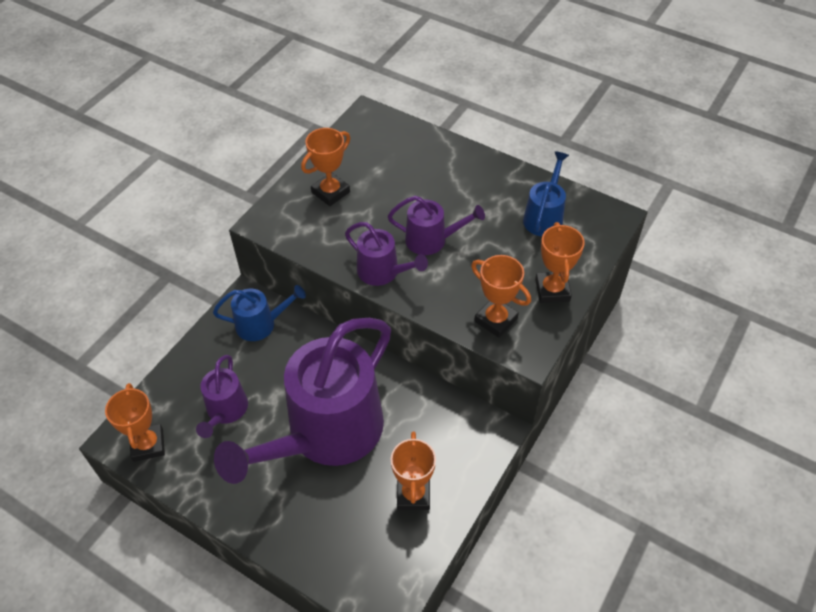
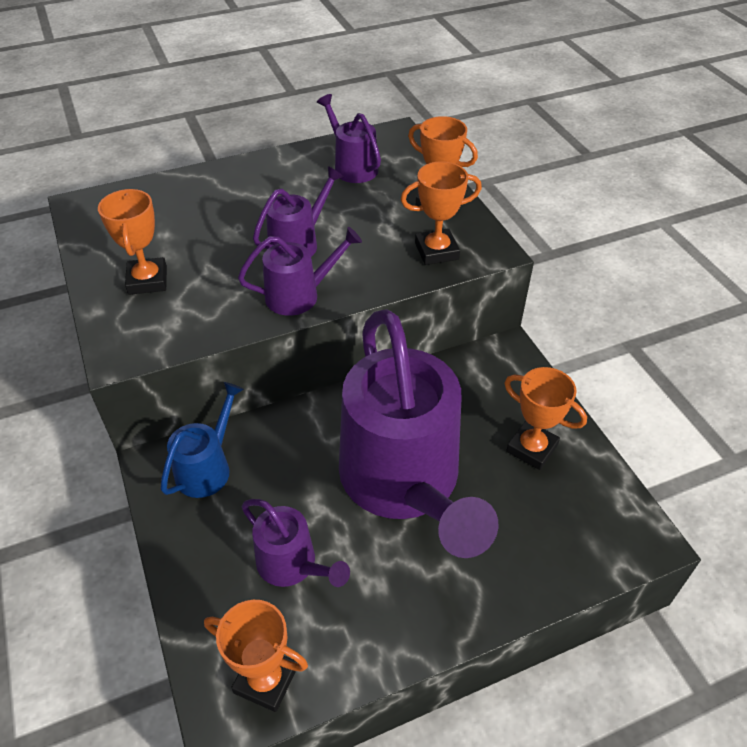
camera: 55 degrees left, 5 degrees down
(544, 216) = (352, 166): blue watering can -> purple watering can

